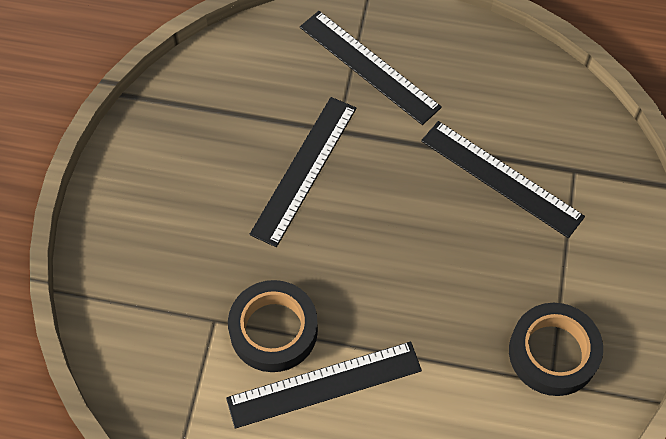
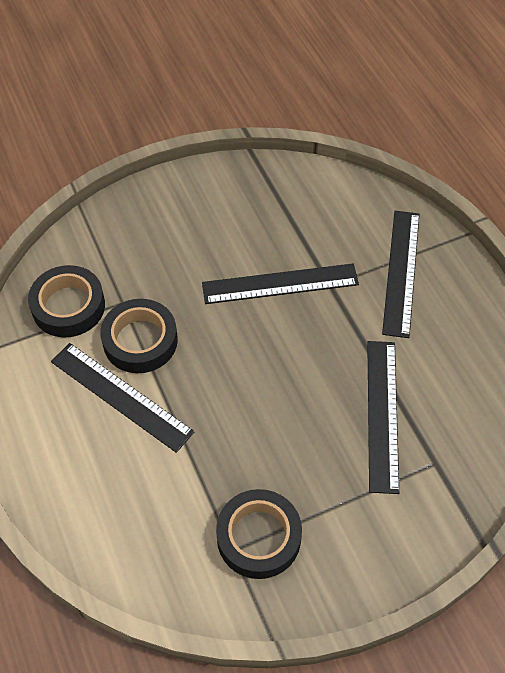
camera: 55 degrees right, 5 degrees down
(179, 373) = (68, 306): none -> black tape

